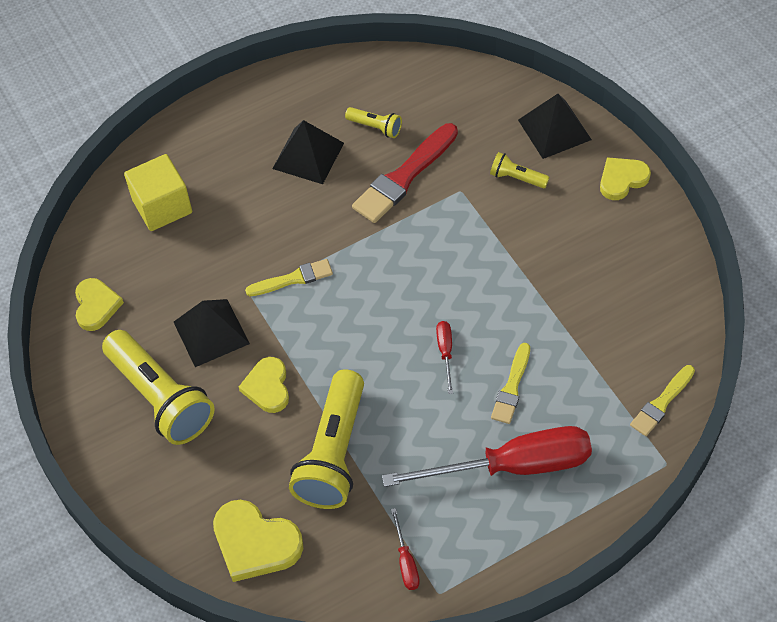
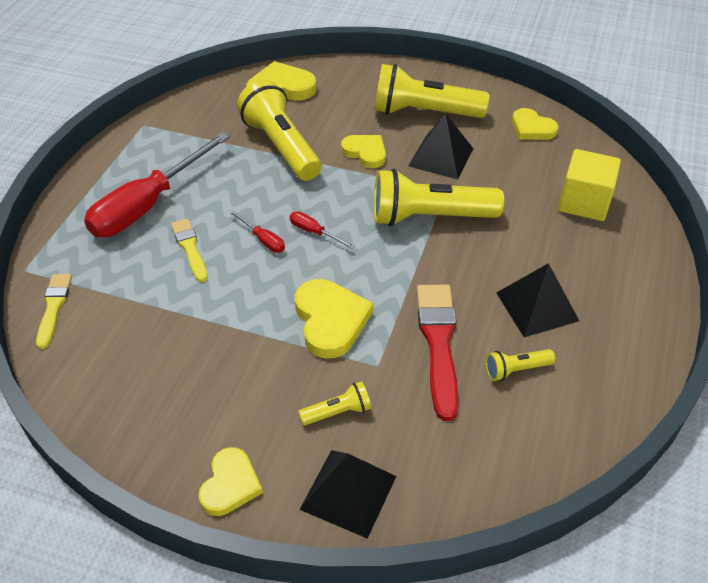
camera: 135 degrees right, 10 degrees down
(293, 279) = (429, 217): yellow brush -> yellow flashlight
(406, 561) = (179, 126): red screwdriver -> red screwdriver (314, 232)
(460, 244) = (330, 320): none -> yellow heart

